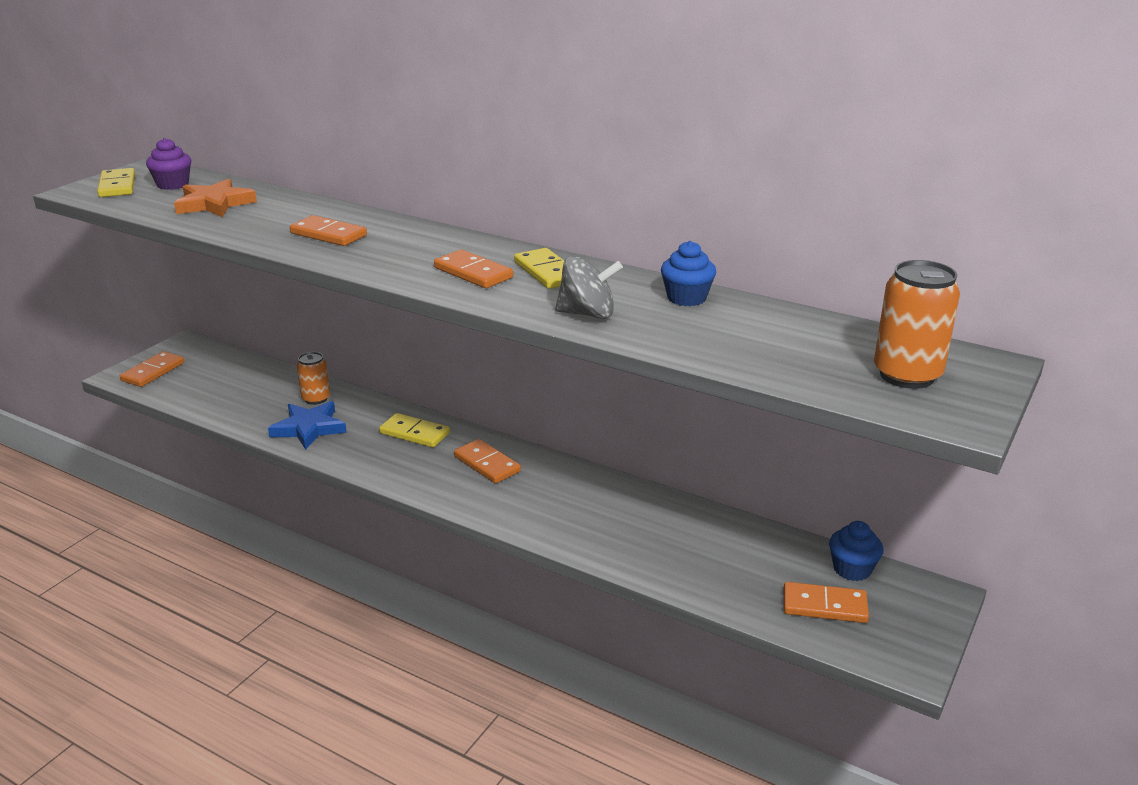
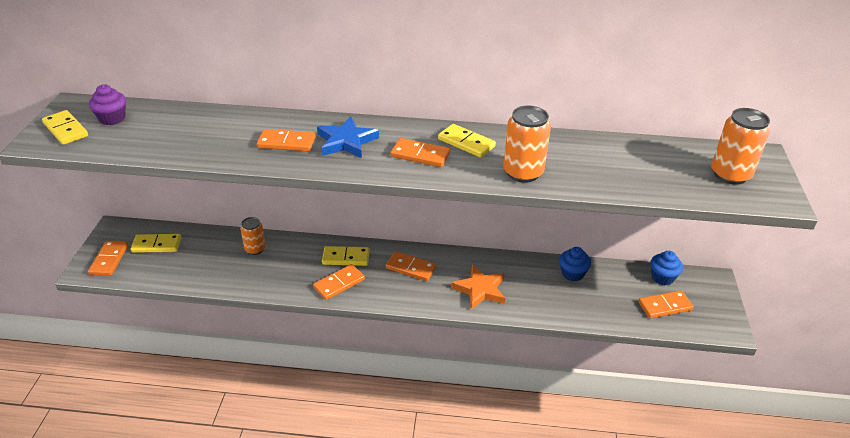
camera: 25 degrees left, 10 degrees up
(213, 369) = (157, 245): none -> yellow domino
(214, 204) = (167, 131): orange star -> orange star (480, 289)
(309, 428) = (269, 274): blue star -> blue star (346, 141)
(382, 458) = (339, 283): none -> orange domino
(587, 314) = (523, 173): grey spinning top -> orange can
(686, 298) = (567, 144): blue cupcake -> blue cupcake (572, 273)

